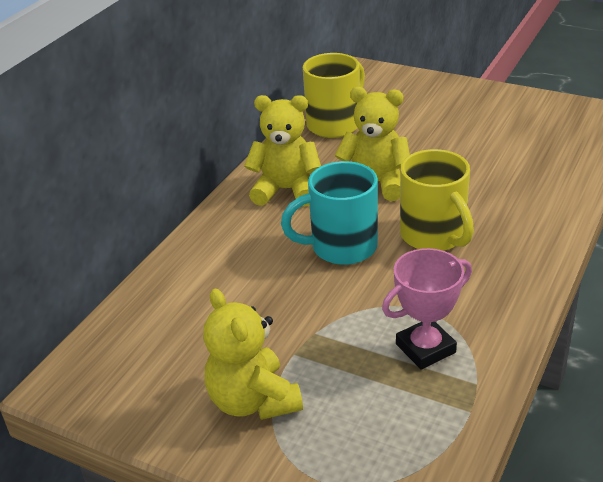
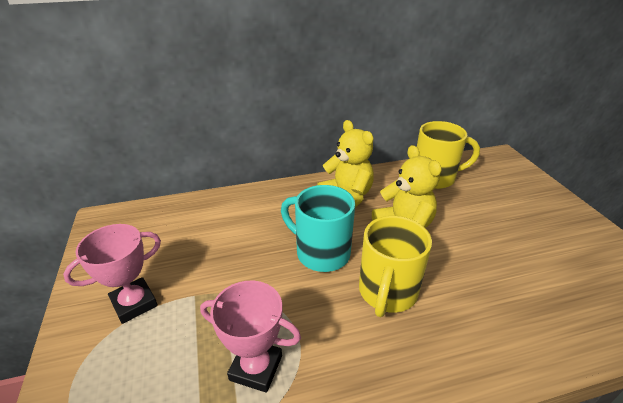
camera: 45 degrees right, 0 degrees up
(253, 401) = (134, 303): yellow teddy bear -> pink trophy

